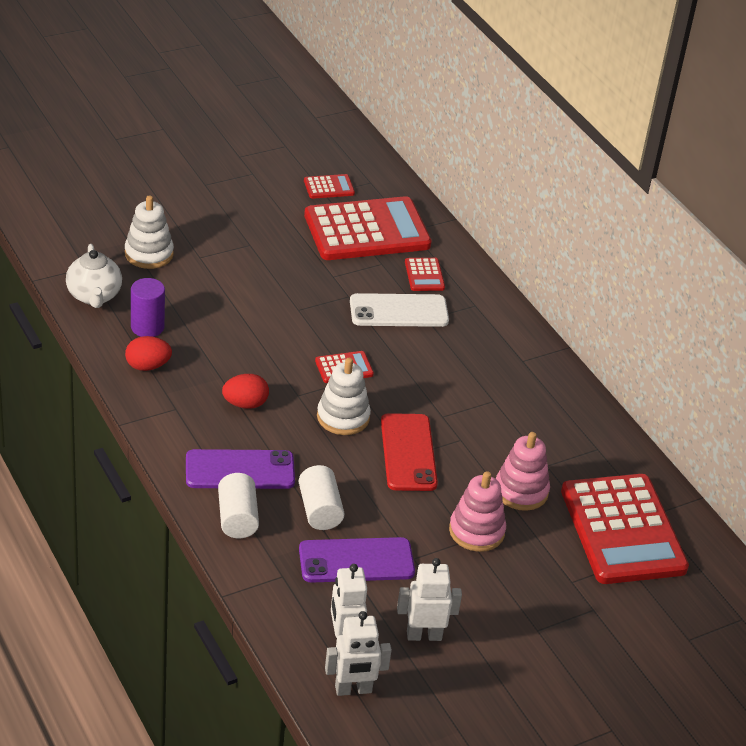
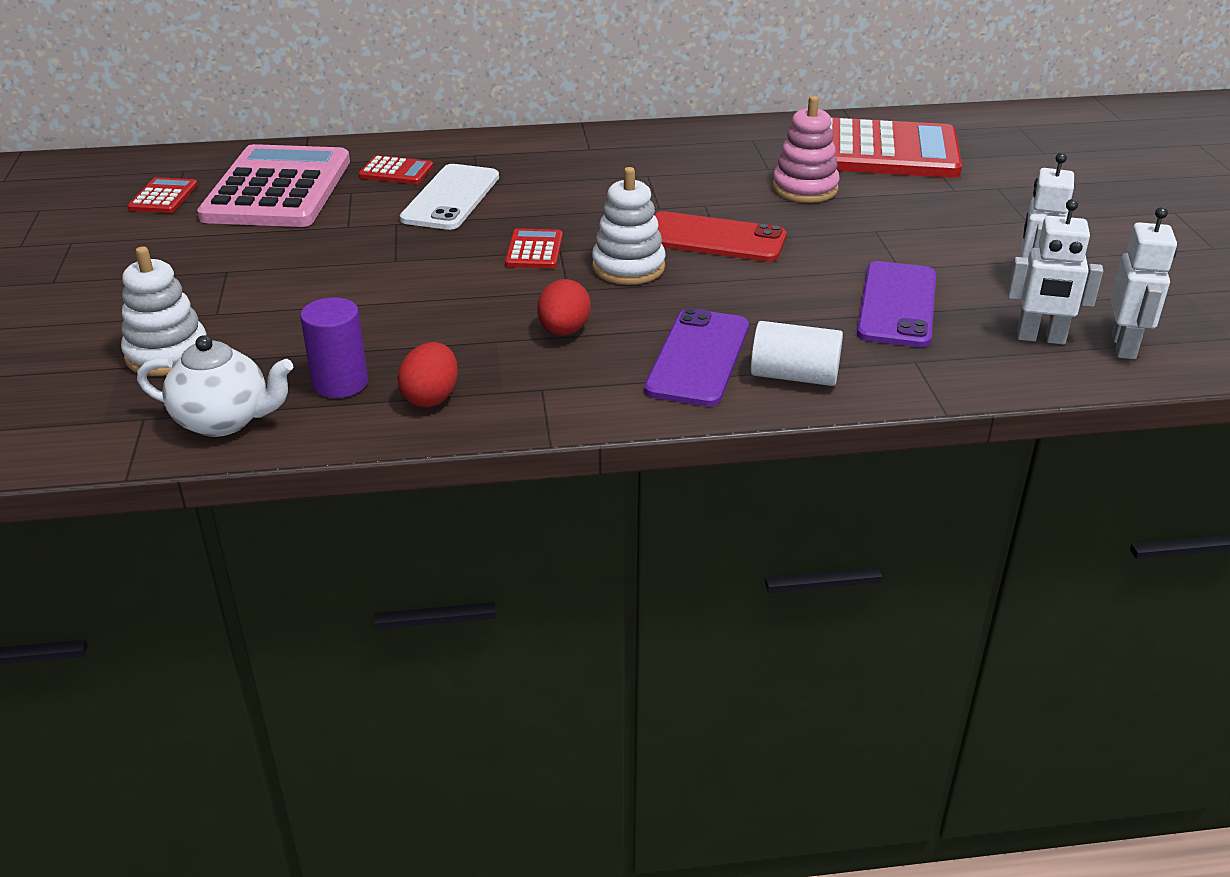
camera: 65 degrees left, 5 degrees down
(320, 510) = (797, 313): white cylinder -> none
(367, 230) = (277, 189): red calculator -> pink calculator
(476, 531) = (863, 224): pink stacking toy -> none

